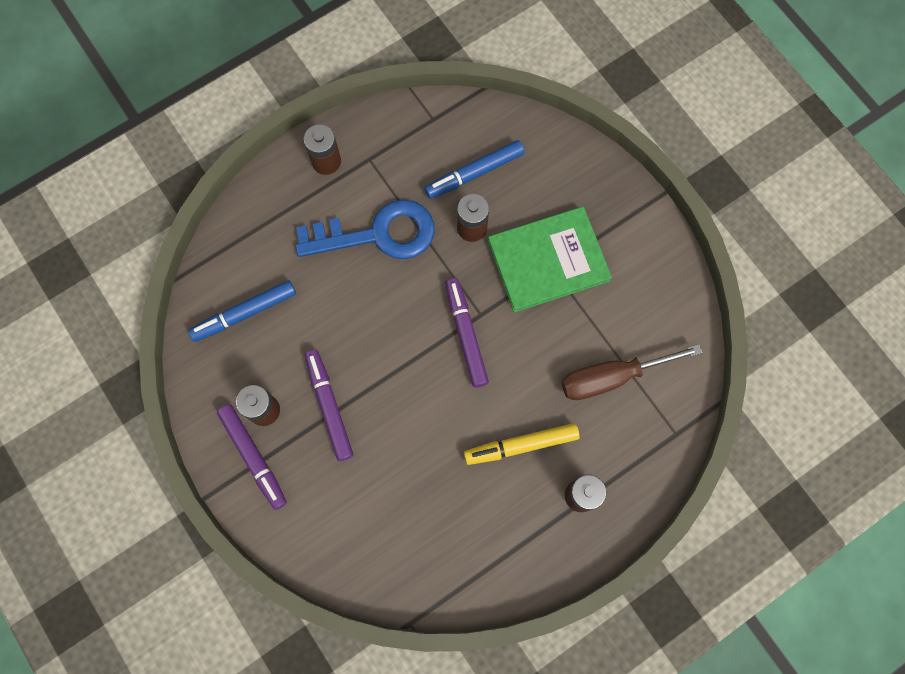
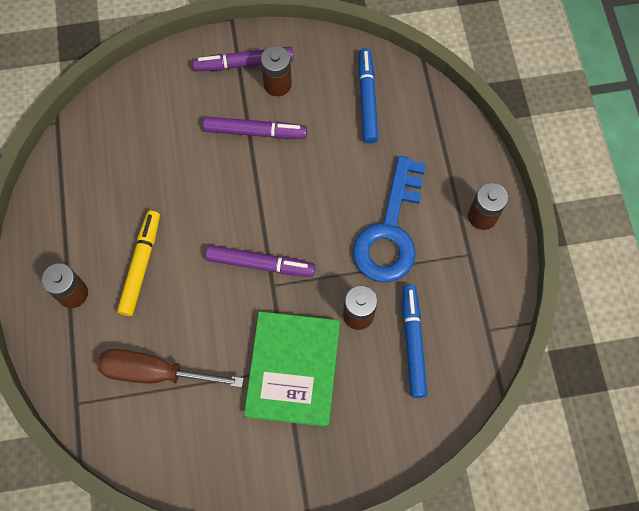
camera: 115 degrees right, 5 degrees down
(612, 377) = (156, 372): brown screwdriver -> brown screwdriver turned 90 degrees counterclockwise

